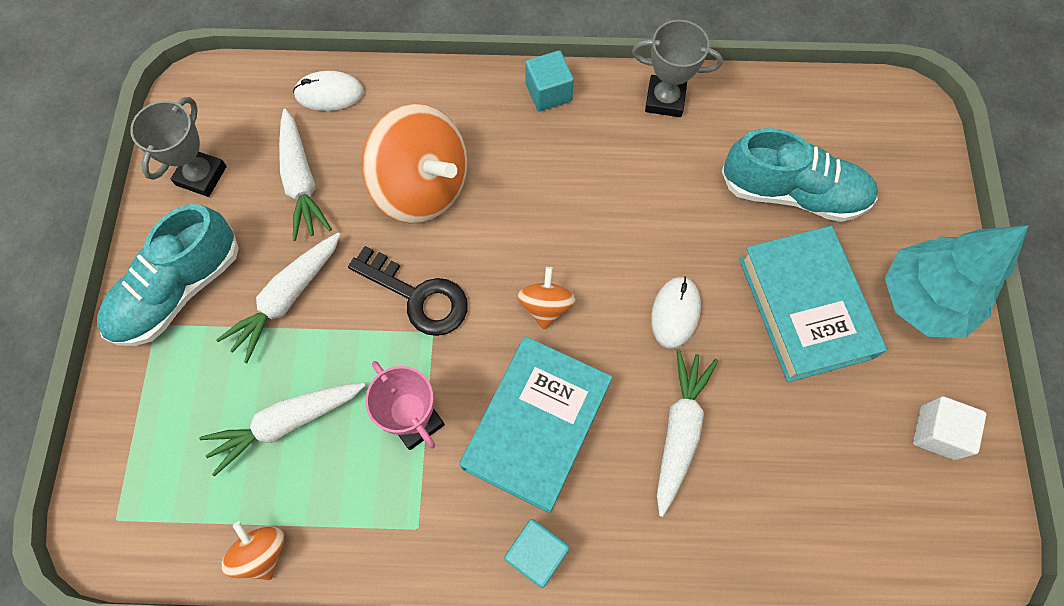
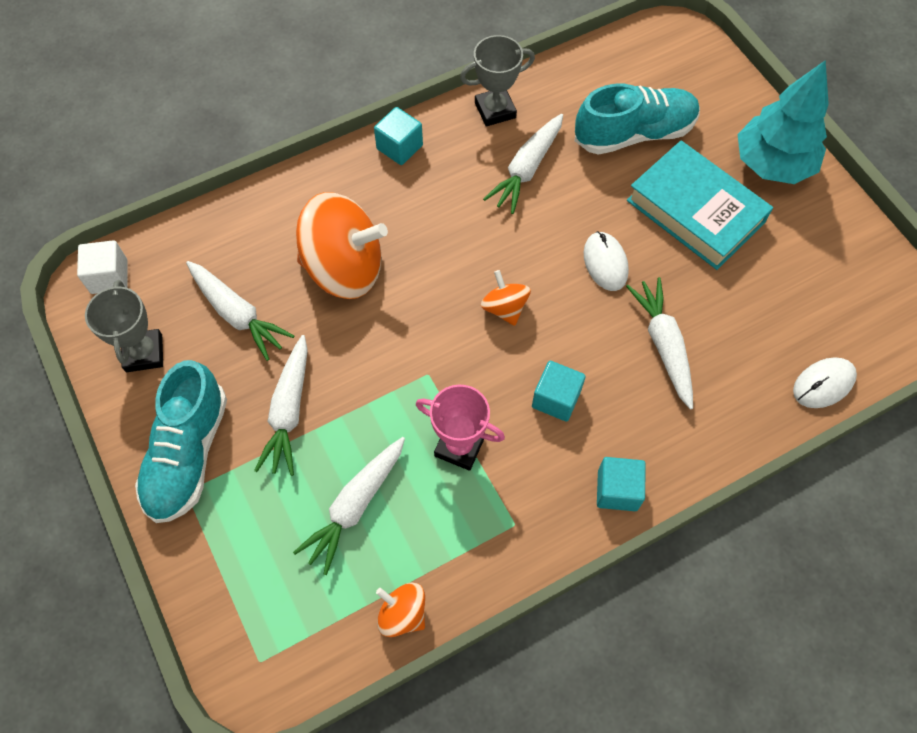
camera: 30 degrees left, 5 degrees down
(329, 93) = (214, 233): white mouse -> white mouse (823, 384)
(418, 296) = (398, 353): black key -> none
(537, 426) = (556, 399): turquoise book -> turquoise cube
(658, 175) = (527, 169): none -> white carrot
(937, 432) = (838, 250): white cube -> white cube (109, 276)

